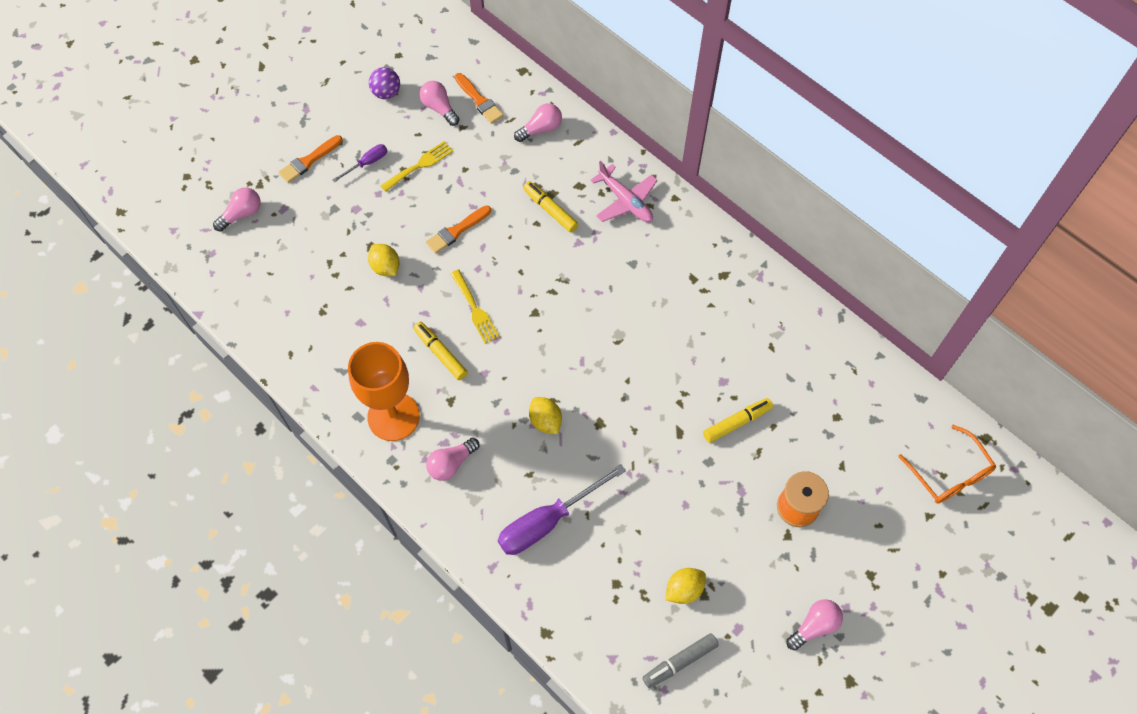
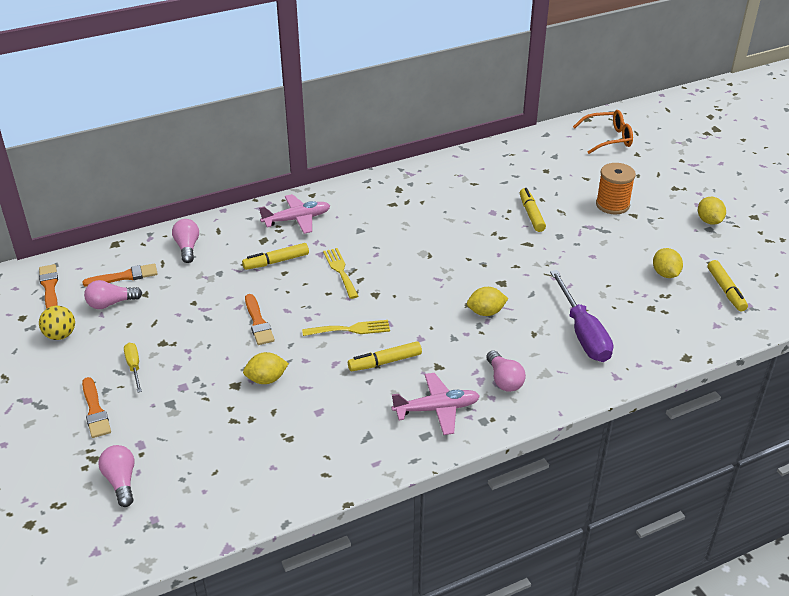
camera: 70 degrees left, 25 degrees down
(367, 163) = (134, 367): purple screwdriver -> yellow screwdriver
(386, 93) = (60, 335): purple ball -> yellow ball
(393, 416) = (437, 409): orange goblet -> pink plane
(420, 165) = (166, 330): yellow fork -> yellow fork (340, 271)
(443, 53) = (49, 287): none -> orange brush
(679, 662) = (725, 290): grey marker -> yellow marker
(814, 626) = (709, 221): pink light bulb -> yellow lemon

